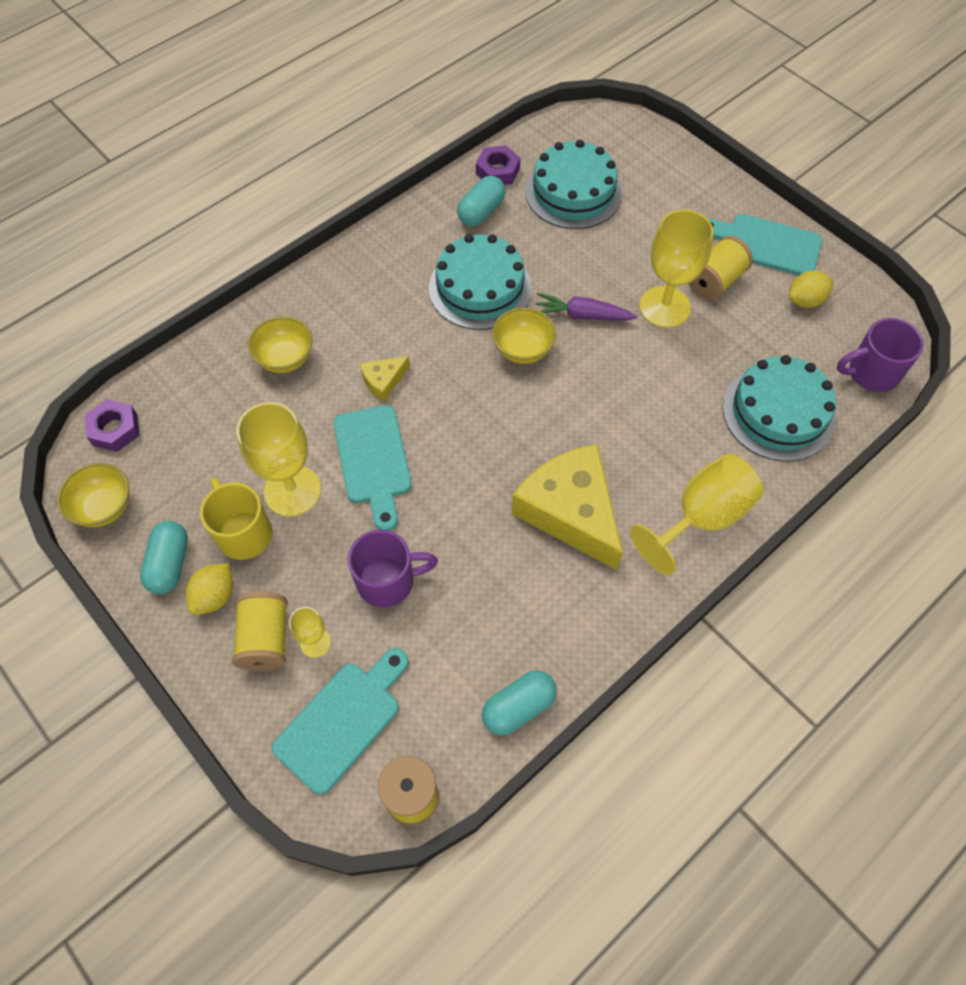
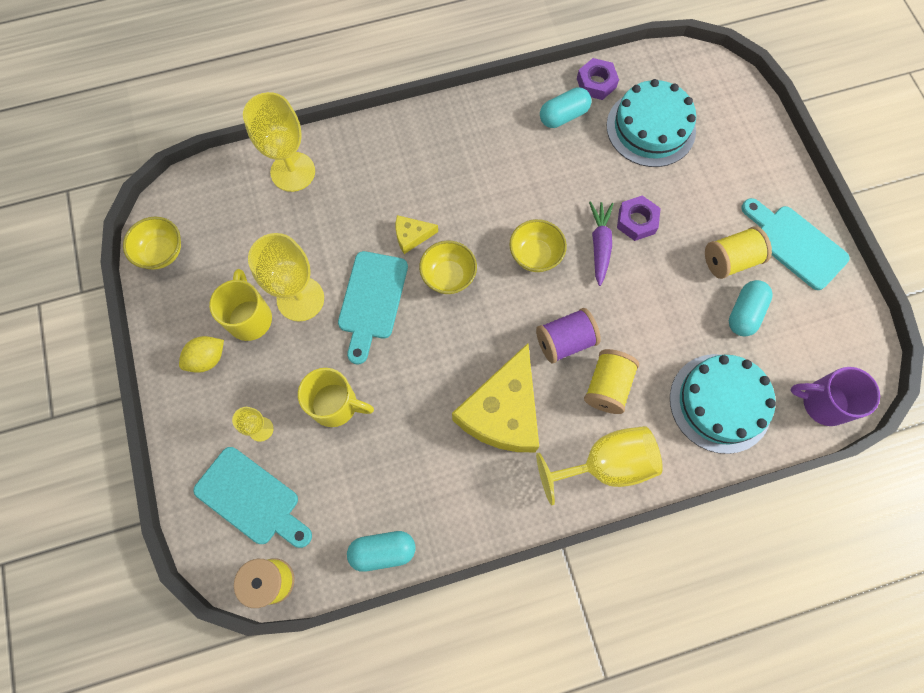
camera: 25 degrees right, 10 degrees up
(115, 429) = (196, 192): purple nut -> purple nut (636, 221)
(170, 564) = (187, 319): turquoise capsule -> turquoise capsule (744, 313)
(265, 639) = (227, 409): yellow spool -> yellow spool (607, 386)
(285, 358) = (346, 185): yellow bowl -> yellow bowl (448, 276)
(342, 721) = (252, 499): turquoise cutting board -> turquoise cutting board turned 60 degrees clockwise
(388, 581) = (336, 405): purple mug -> yellow mug
(480, 288) = (528, 185): turquoise cake -> none
(570, 511) = (502, 411): yellow cheese -> yellow cheese turned 150 degrees counterclockwise
(582, 315) = (599, 245): purple carrot -> purple carrot turned 60 degrees clockwise
(597, 418) = (564, 341): none -> purple spool
(664, 307) = (674, 266): yellow goblet -> yellow goblet (293, 172)
(805, 300) = (801, 311): yellow lemon -> none

